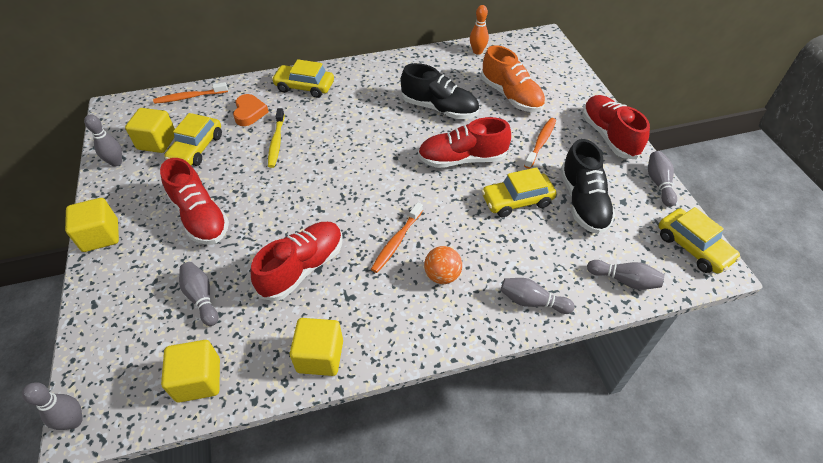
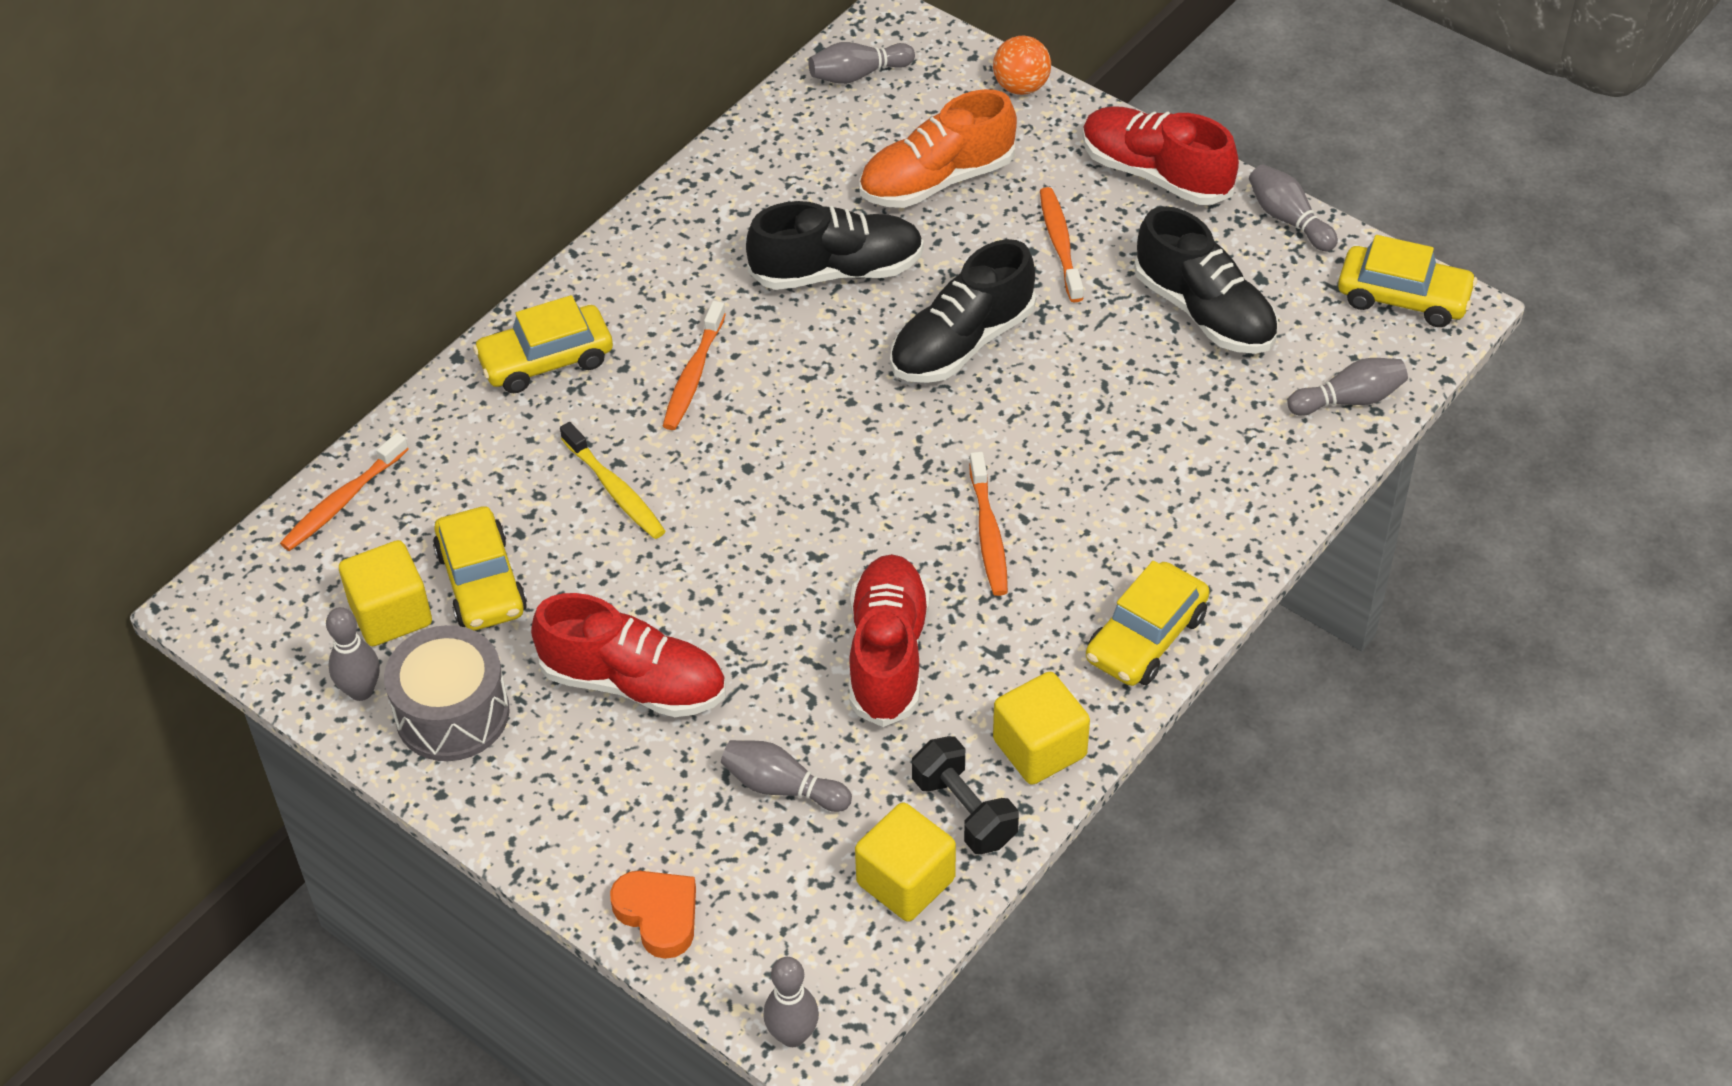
camera: 35 degrees left, 0 degrees up
(101, 236) = (500, 810): yellow cube -> none
(131, 189) = (452, 713): none -> grey drum
(249, 113) = (500, 466): orange heart -> orange heart (658, 915)
(258, 363) = (964, 811): none -> black dumbbell
(348, 117) = (693, 375): none -> orange toothbrush
(442, 275) = (1101, 541): orange ball -> orange ball (1021, 87)
(462, 159) = (962, 343): red shoe -> black shoe
(477, 52) = (796, 118): orange bowling pin -> none
(511, 96) = (937, 180): orange shoe -> orange shoe turned 135 degrees clockwise
(517, 200) = (1107, 365): yellow car -> yellow car (1146, 637)
(532, 301) = (1254, 503): grey bowling pin -> grey bowling pin (858, 75)

